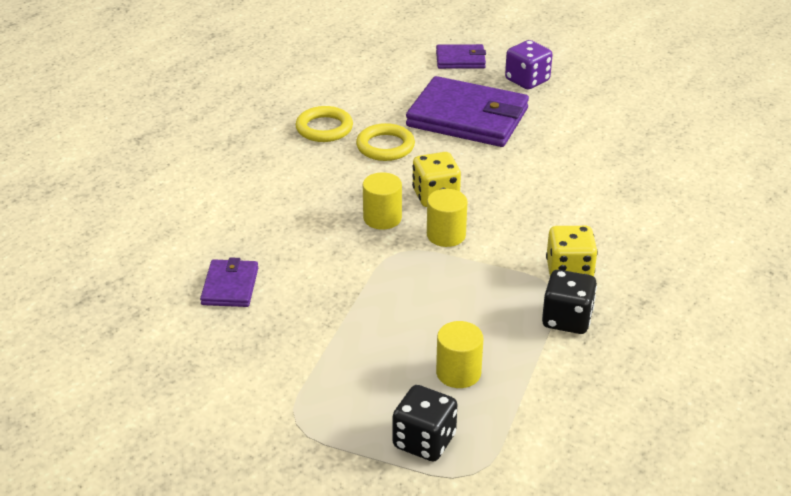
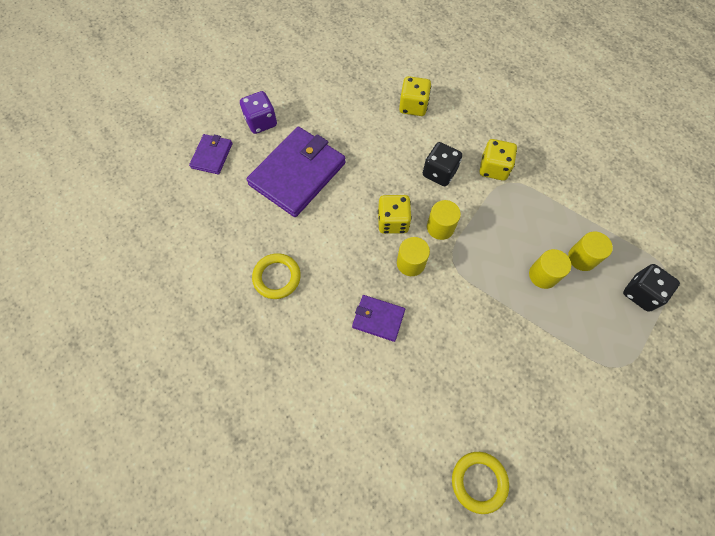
camera: 75 degrees left, 30 degrees up
(230, 286) = (471, 388): purple wallet -> purple wallet (378, 318)
(385, 146) = (318, 239): yellow ring -> yellow ring (479, 481)
(413, 335) = (543, 275): none -> yellow cylinder
(567, 319) = (539, 184): black dice -> black dice (439, 173)
(632, 187) = (413, 106): none -> yellow dice

